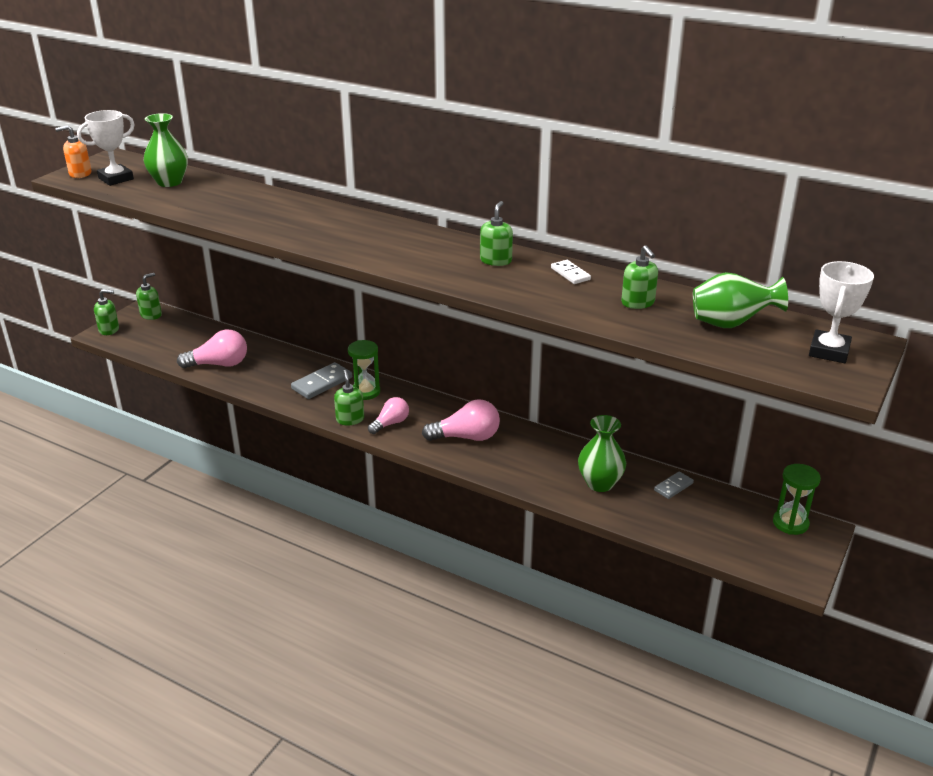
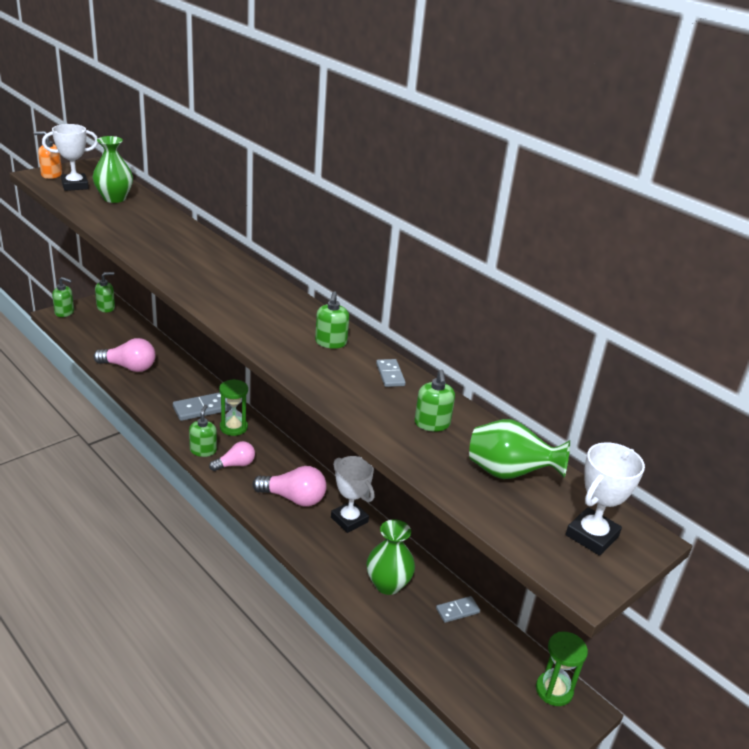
camera: 15 degrees right, 0 degrees up
(496, 260) = (330, 342): green soap dispenser -> green soap dispenser turned 150 degrees clockwise
(530, 441) = (349, 520): none -> white trophy
(570, 274) = (390, 375): white domino -> grey domino

